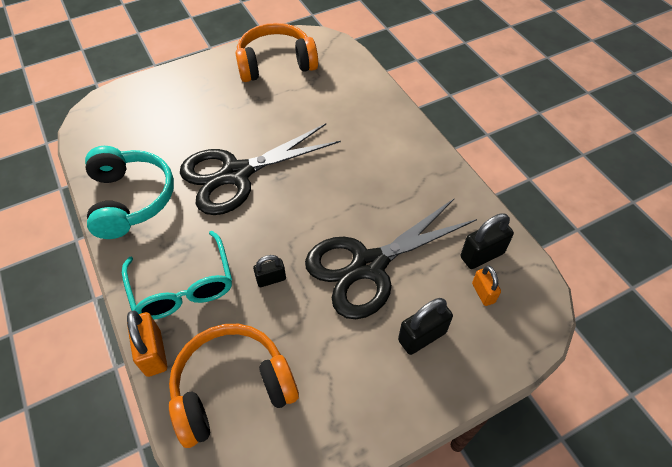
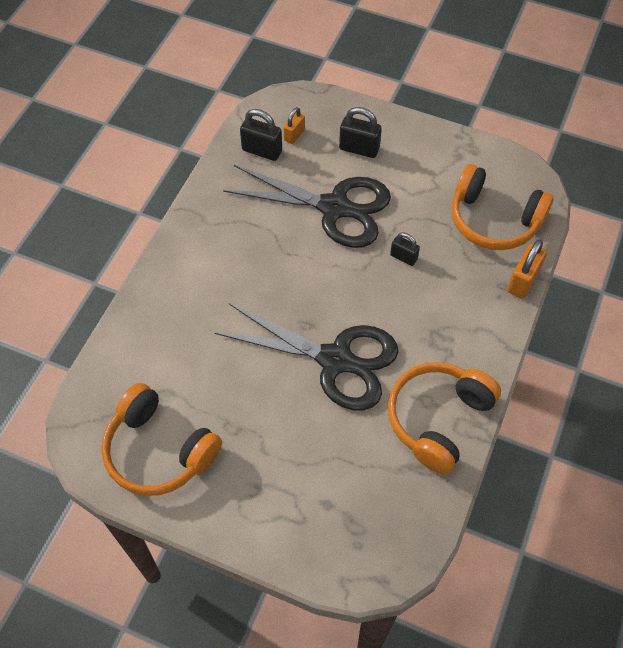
camera: 130 degrees left, 5 degrees up
(131, 199) = (438, 419): turquoise headphones -> orange headphones
(183, 287) = (465, 306): turquoise glasses -> none

